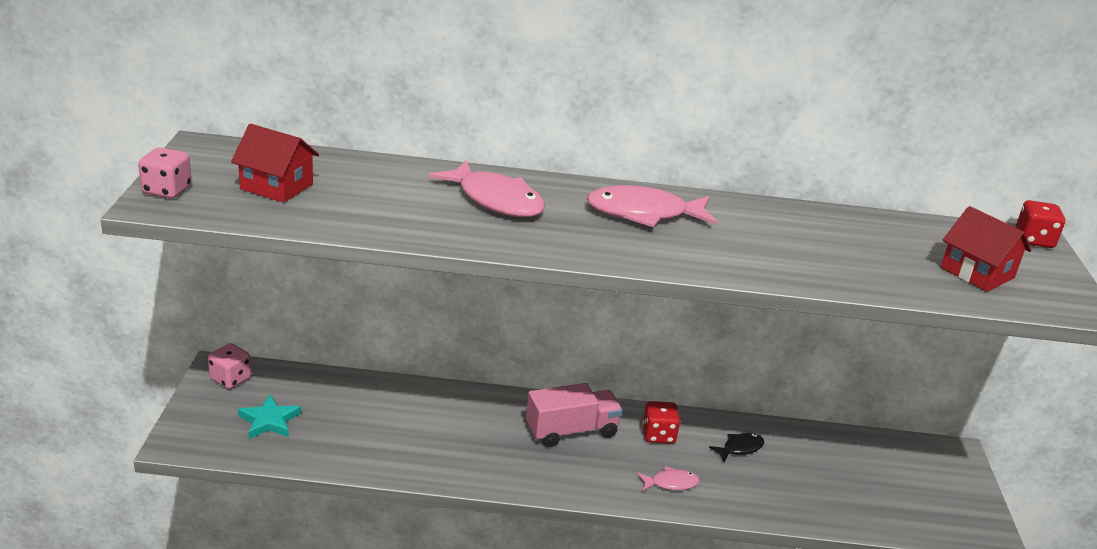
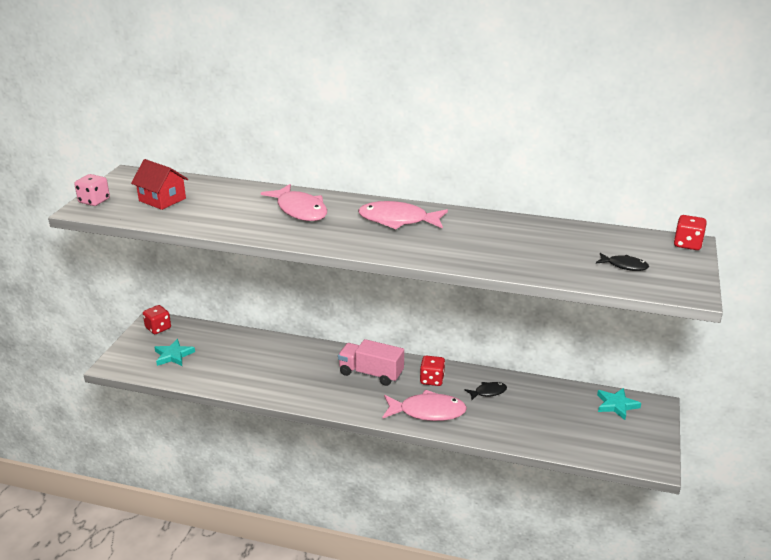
camera: 15 degrees right, 0 degrees up
(230, 379) = (158, 328): pink dice -> red dice
(571, 431) = (371, 373): pink truck -> pink truck turned 150 degrees counterclockwise
(671, 483) = (427, 412): pink fish -> pink fish, size x1.92
(909, 455) = (616, 405): none -> turquoise star
(977, 273) = (624, 266): red house -> black fish

